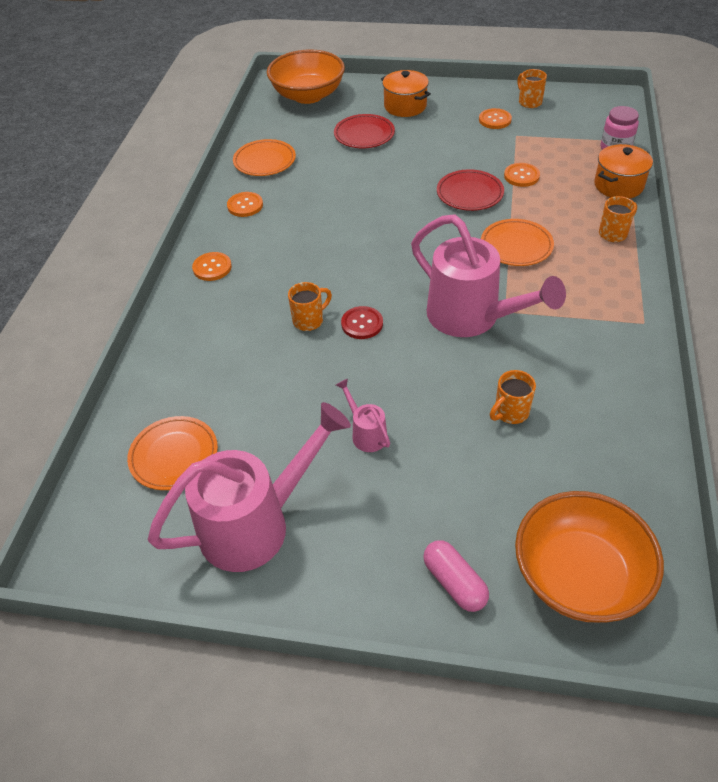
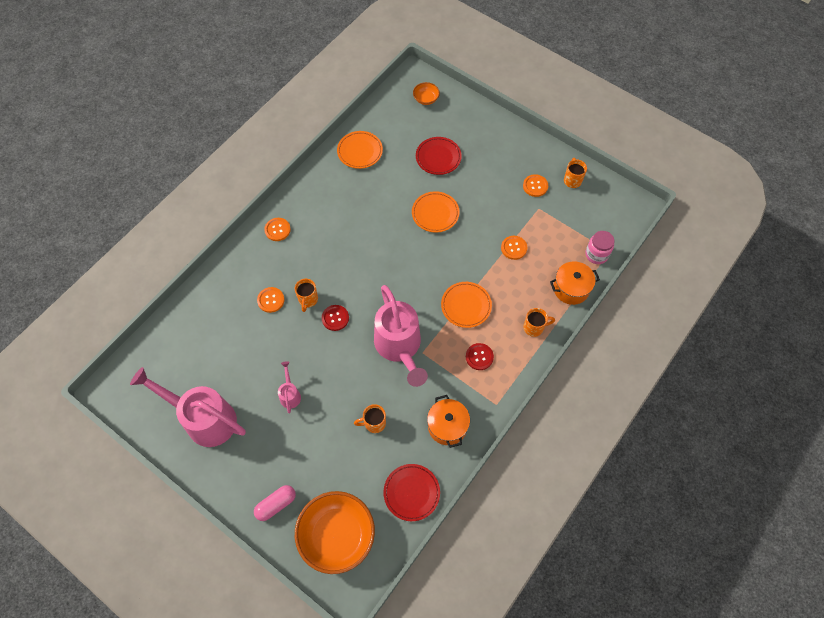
camera: 25 degrees right, 15 degrees up
(174, 455) = (187, 355): orange plate -> orange plate (435, 213)
(245, 205) = (325, 186): orange button -> orange button (271, 300)
(256, 524) = (204, 419): pink watering can -> pink watering can turned 150 degrees counterclockwise
(308, 95) = (426, 99): orange bowl -> orange bowl, size x0.45
(309, 320) = (308, 300): orange mug -> orange mug turned 105 degrees clockwise
(405, 106) = (484, 142): orange pot -> orange pot (447, 426)
(454, 582) = (276, 504): pink capsule -> pink capsule turned 60 degrees clockwise
(469, 193) = (469, 247): red plate -> red plate (411, 493)
(578, 286) = (479, 357): none -> red button

